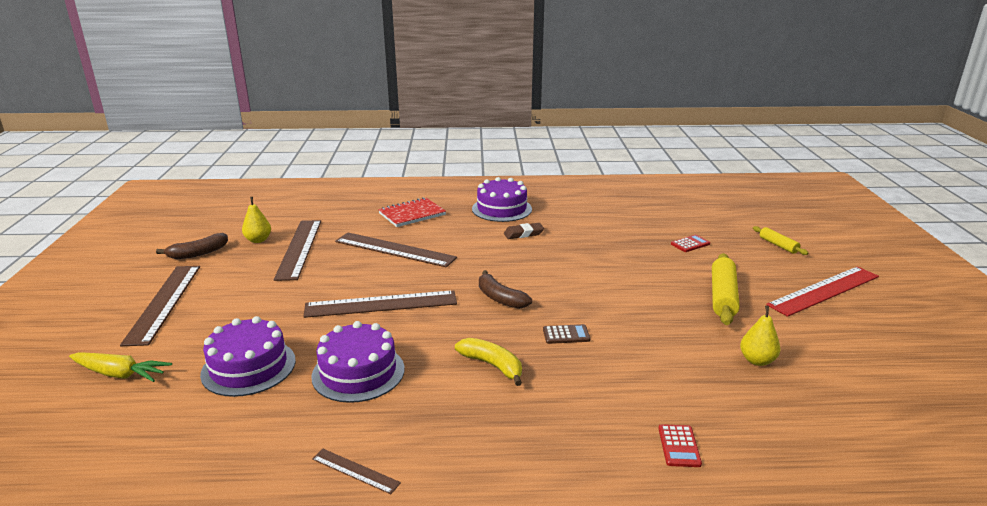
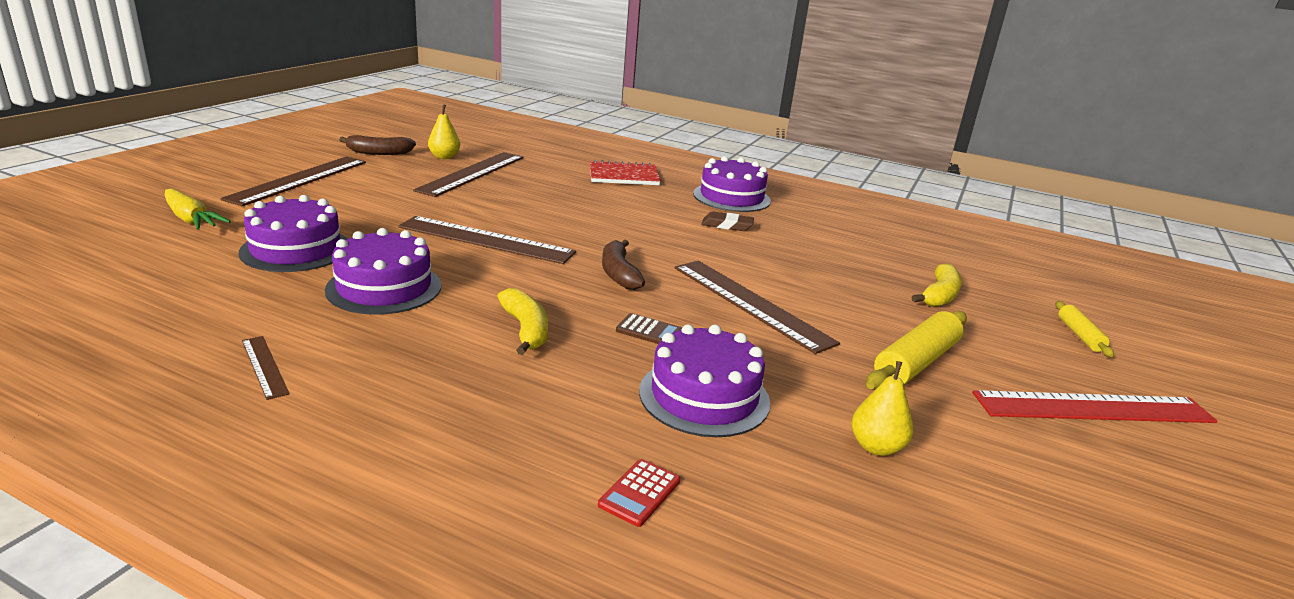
camera: 25 degrees right, 0 degrees up
(394, 249) = (564, 200): brown ruler -> brown ruler (751, 303)
(644, 367) = (704, 396): none -> purple cake
(690, 244) = (939, 295): red calculator -> yellow banana

